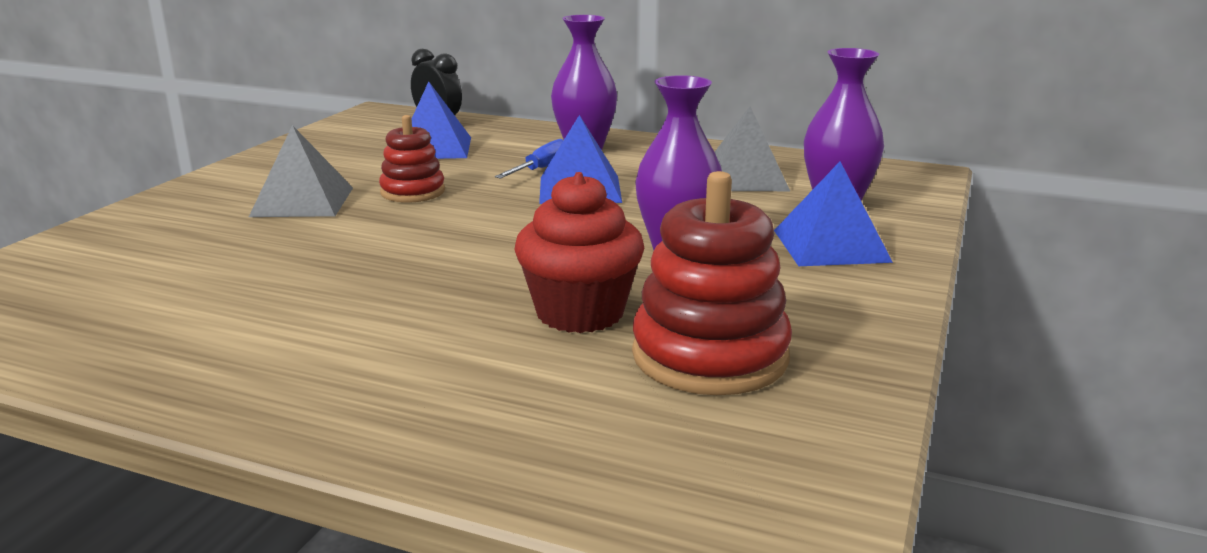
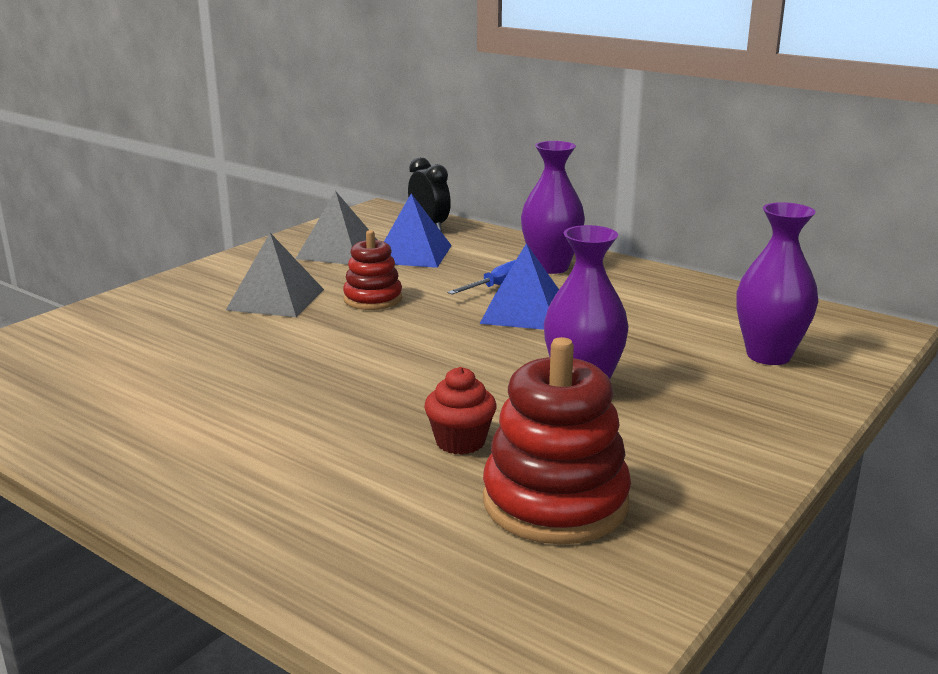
camera: 15 degrees right, 0 degrees up
(580, 313) = (460, 442): red cupcake -> red cupcake, size x0.62
(745, 178) = (691, 316): grey pyramid -> grey pyramid (339, 251)
(830, 245) = (736, 401): blue pyramid -> none

